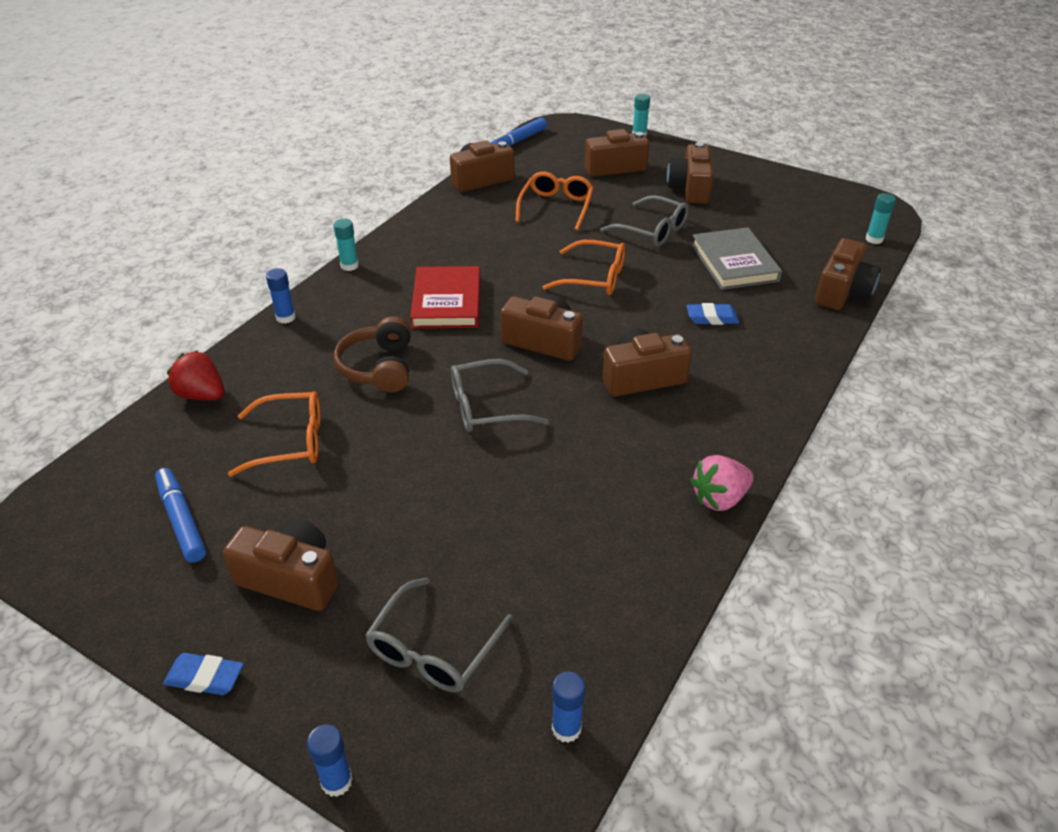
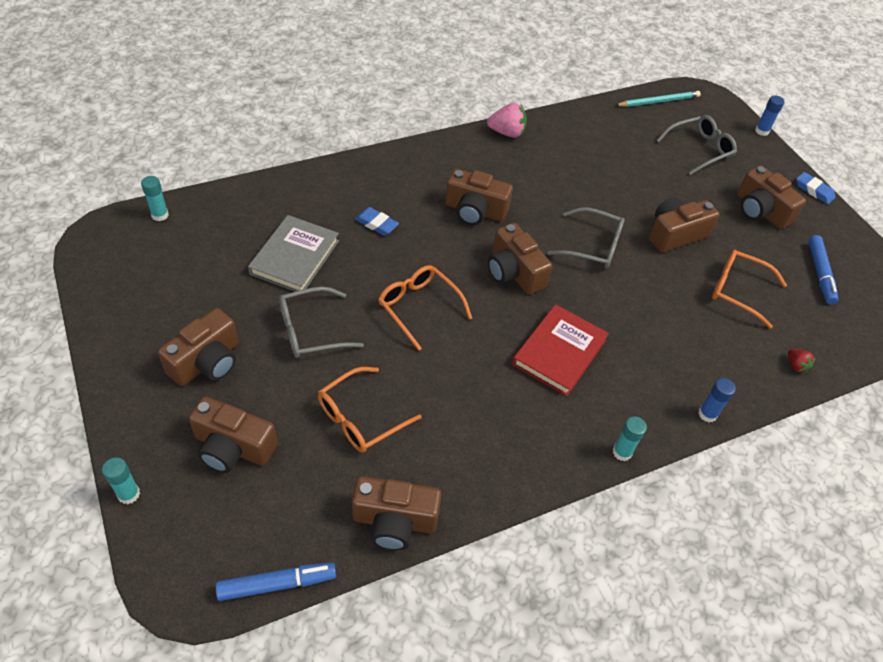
camera: 150 degrees left, 10 degrees up
(202, 395) = (796, 365): red strawberry -> red strawberry, size x0.56
(378, 367) = (651, 317): brown headphones -> none
(566, 728) = (658, 101): blue glue stick -> turquoise pencil
(652, 230) = (311, 330): grey glasses -> grey glasses turned 90 degrees counterclockwise
(842, 292) = (260, 191): brown camera -> brown camera (675, 234)

